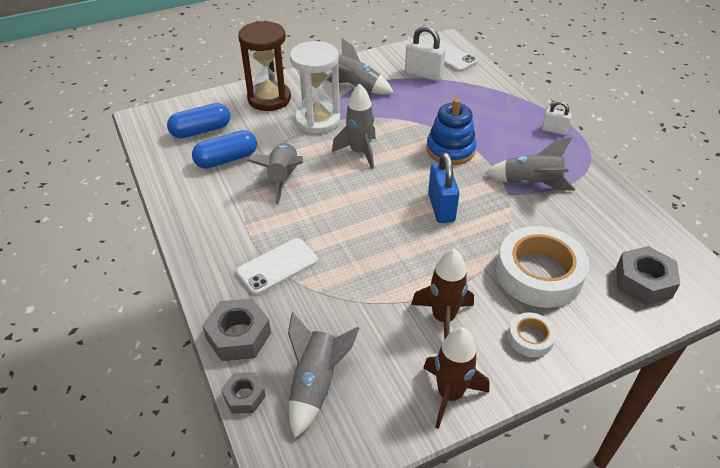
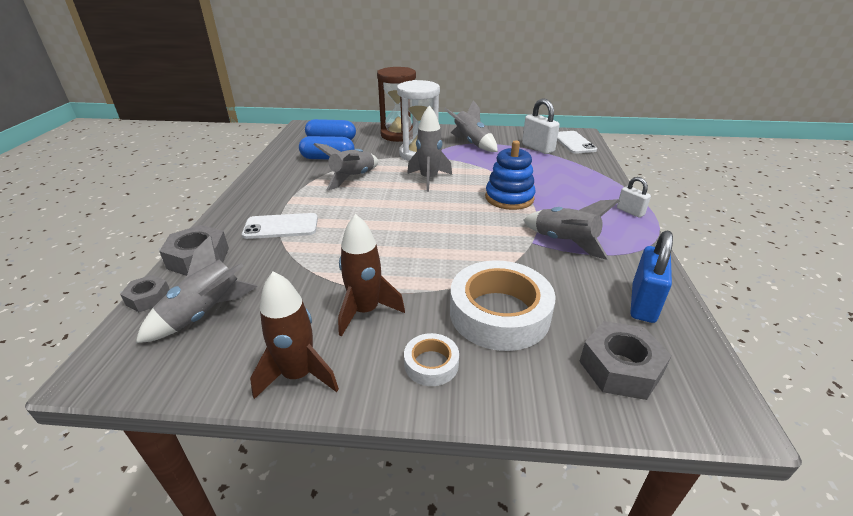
camera: 30 degrees right, 10 degrees down
(441, 207) = (457, 232): blue padlock -> blue padlock (643, 303)

